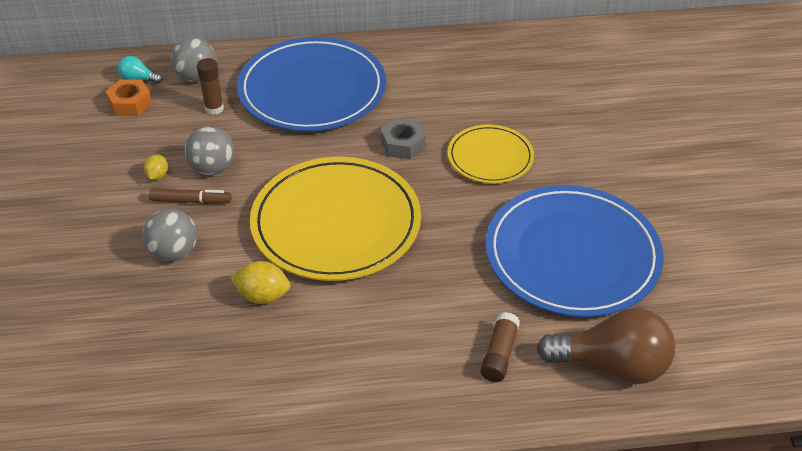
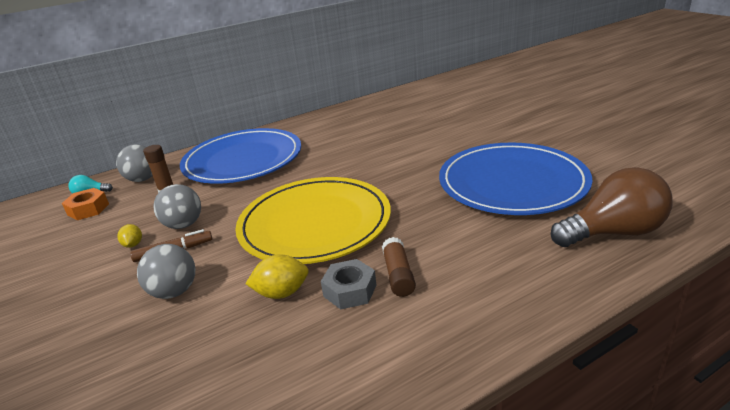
camera: 20 degrees left, 15 degrees down
(403, 144) = (334, 167): grey nut -> grey nut (350, 291)
(490, 157) = (403, 154): yellow plate -> none
(499, 354) = (522, 258): brown glue stick -> brown glue stick (398, 275)

